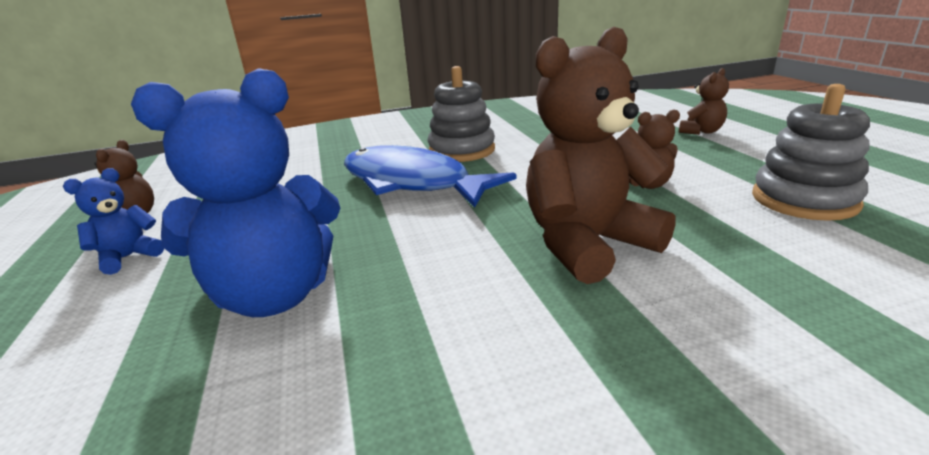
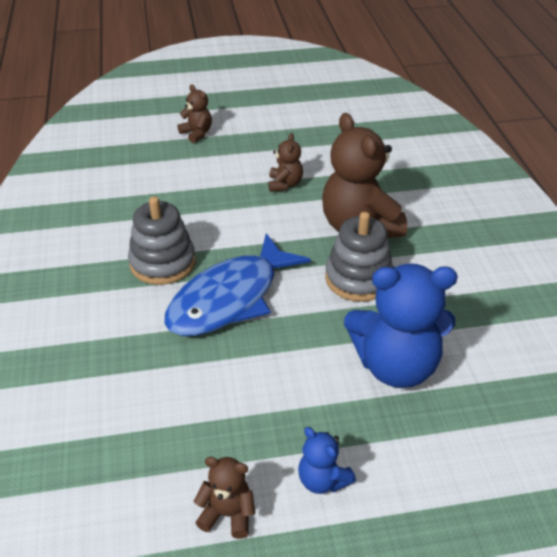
camera: 85 degrees left, 15 degrees up
(275, 296) = (396, 366): blue teddy bear -> blue teddy bear turned 105 degrees clockwise
(804, 200) = (328, 140): grey stacking toy -> grey stacking toy (358, 278)

